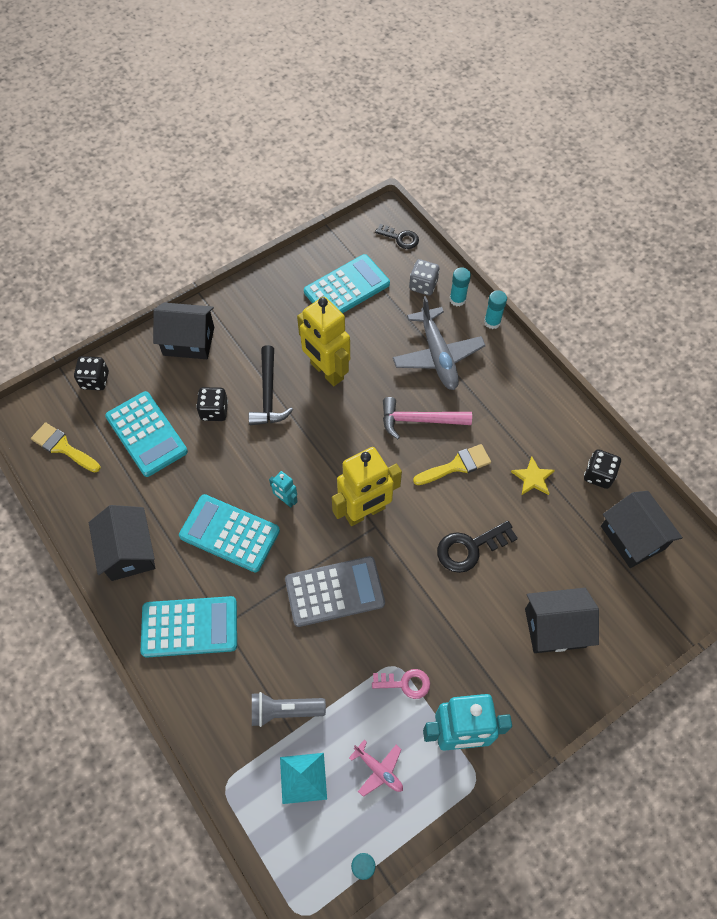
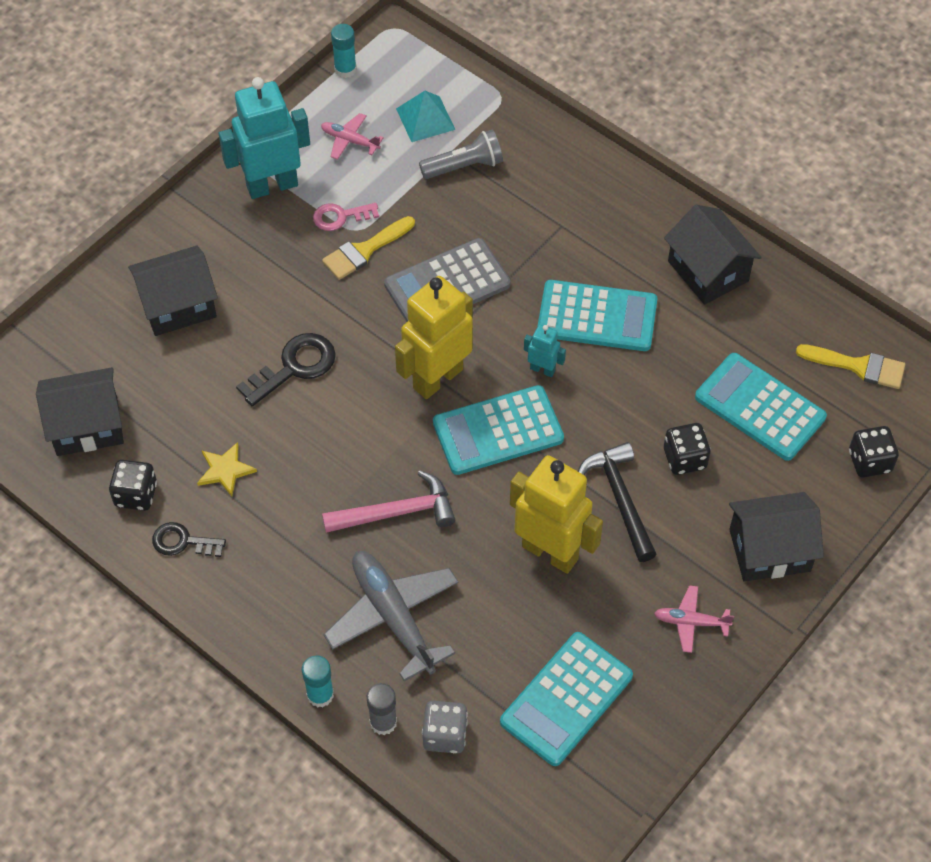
camera: 165 degrees right, 5 degrees down
(189, 627) = (600, 215): turquoise calculator -> turquoise calculator (498, 431)
(256, 312) = (690, 622): none -> pink plane
(400, 238) = (506, 820): black key -> black key (183, 542)
(456, 465) = (331, 463): yellow brush -> yellow brush (364, 250)
(457, 299) = (383, 722): turquoise glue stick -> grey glue stick
(632, 537) = (87, 426): black house -> black house turned 60 degrees counterclockwise

